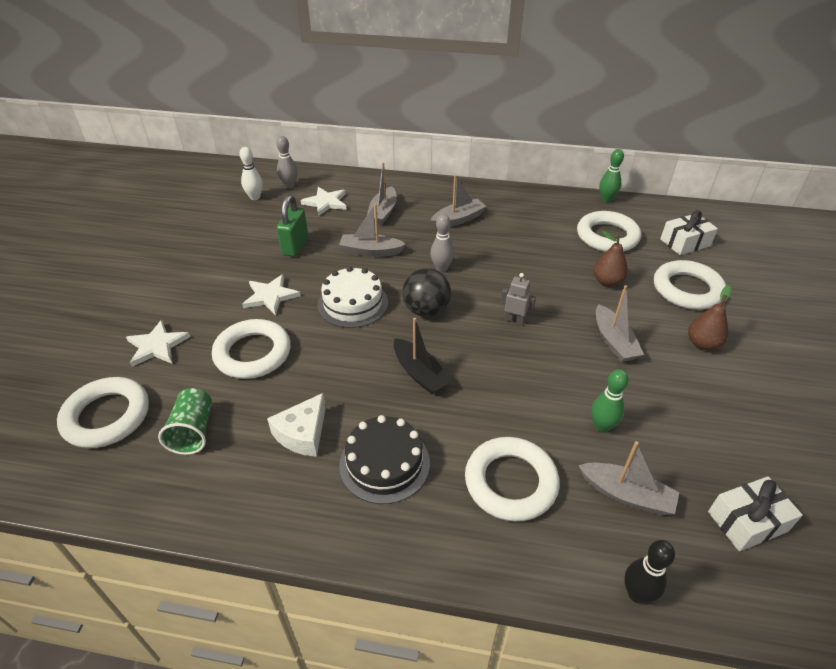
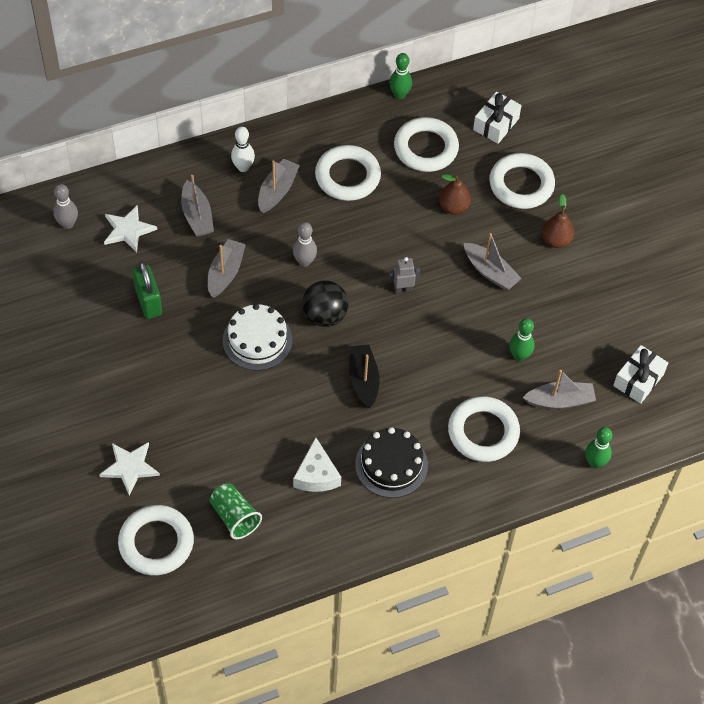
camera: 35 degrees left, 15 degrees up
(253, 353) = (217, 431): white ring -> white ring (347, 176)
(255, 197) = (46, 258): white bowling pin -> white bowling pin (243, 167)
(270, 296) = (178, 369): white star -> none
(370, 251) = (225, 273): grey boat -> grey boat turned 135 degrees clockwise
(420, 373) = (363, 380): black boat -> black boat turned 120 degrees counterclockwise
(637, 594) = (595, 462): black bowling pin -> green bowling pin

